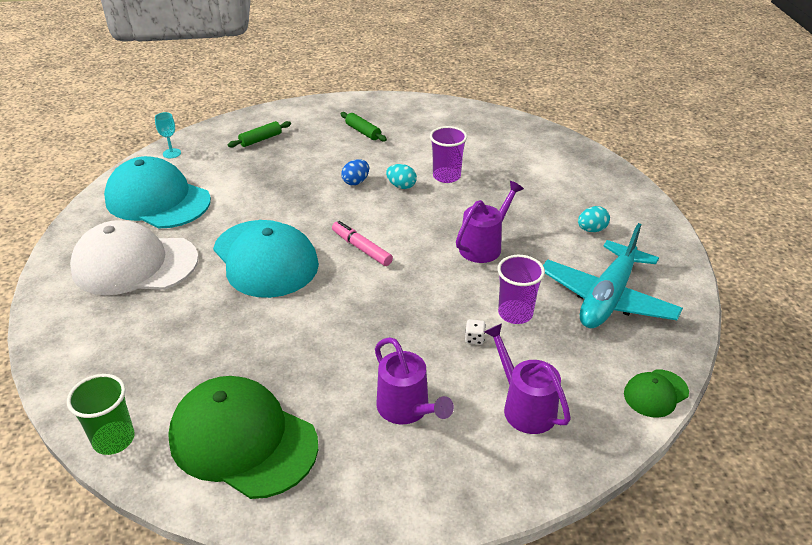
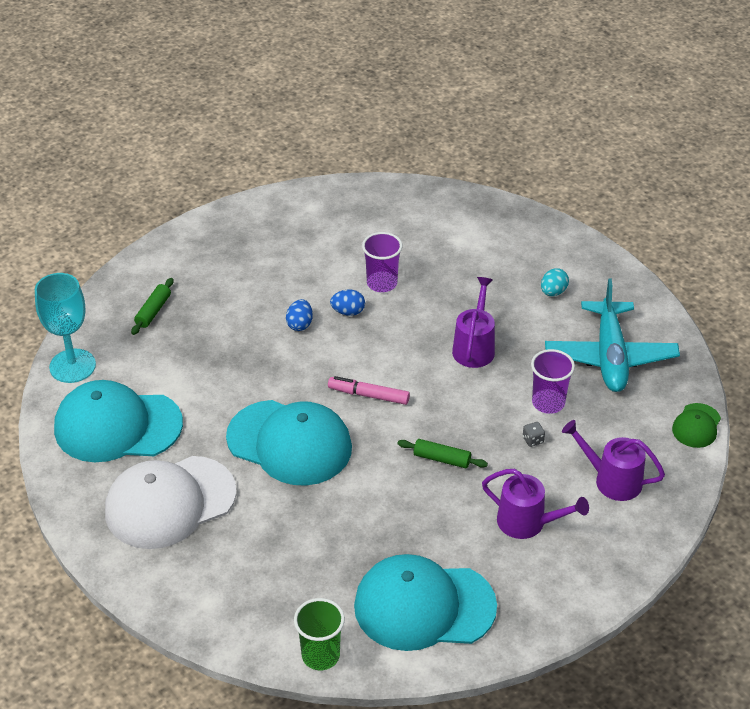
camera: 30 degrees left, 5 degrees up
(171, 153) = (72, 366): turquoise goblet -> turquoise goblet, size x2.14
(243, 440) = (424, 606): green cap -> turquoise cap
(363, 132) = (253, 260): green rolling pin -> green rolling pin (442, 459)
(401, 186) = (348, 312): turquoise egg -> blue egg
(474, 338) = (533, 440): white dice -> grey dice

